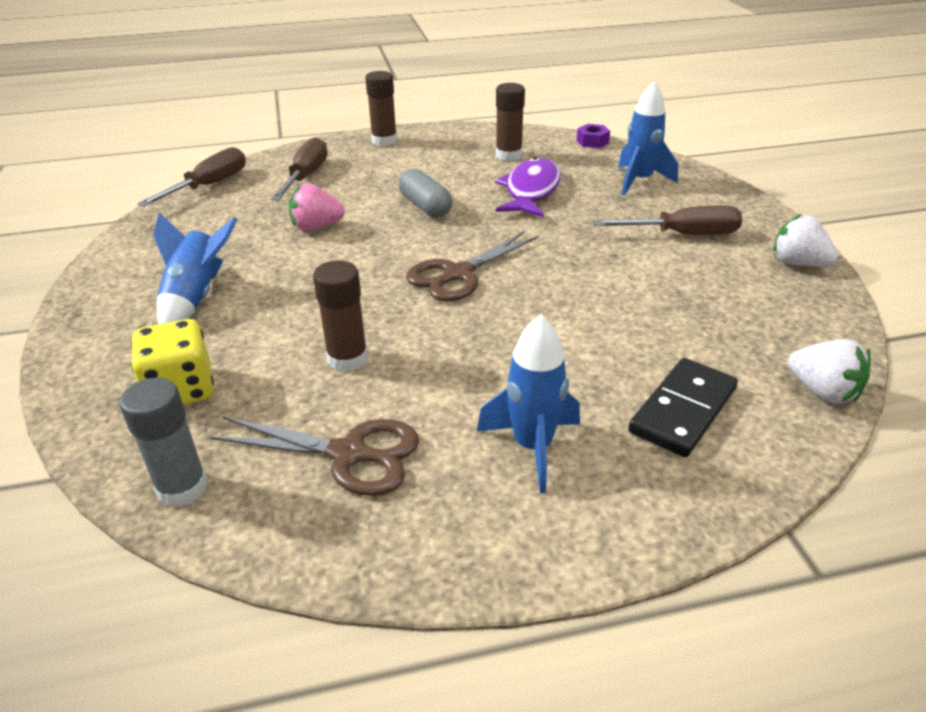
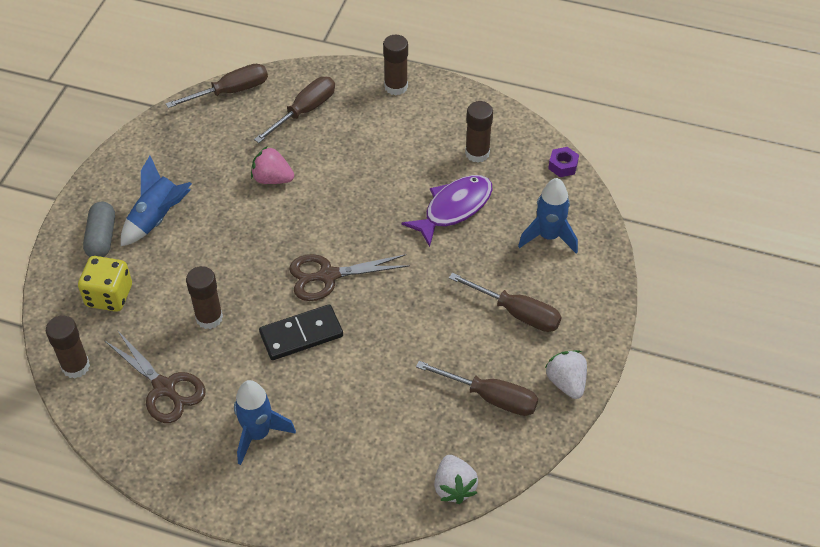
camera: 30 degrees right, 15 degrees up
(182, 488) = (76, 366): grey glue stick -> brown glue stick
(425, 206) = (362, 190): grey capsule -> grey capsule (101, 238)
(683, 410) = (360, 455): black domino -> black domino (301, 335)
(747, 301) = (491, 397): none -> brown screwdriver

